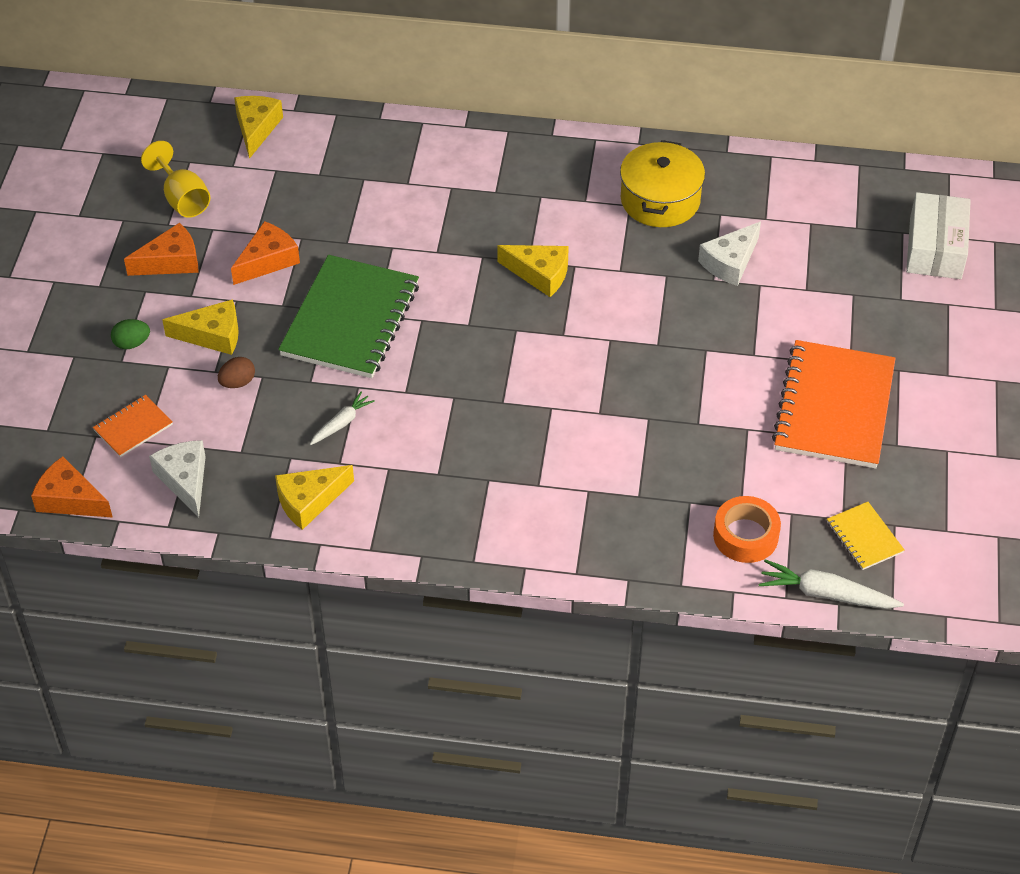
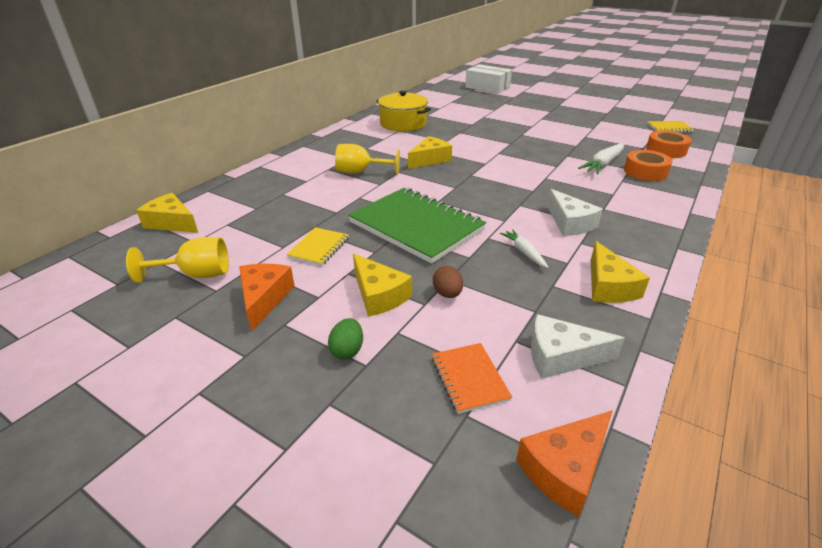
camera: 65 degrees left, 15 degrees down
(212, 335) = (379, 295): yellow cheese -> yellow cheese turned 120 degrees clockwise
(268, 260) = (319, 248): orange cheese -> yellow notebook
(459, 221) = (360, 172): none -> yellow goblet
(637, 514) = (645, 172): none -> orange tape
(730, 262) = (463, 119): white cheese -> white cheese (569, 223)
(826, 594) = (710, 142): white carrot -> white carrot (603, 164)
(834, 407) = (577, 118): orange notebook -> none

